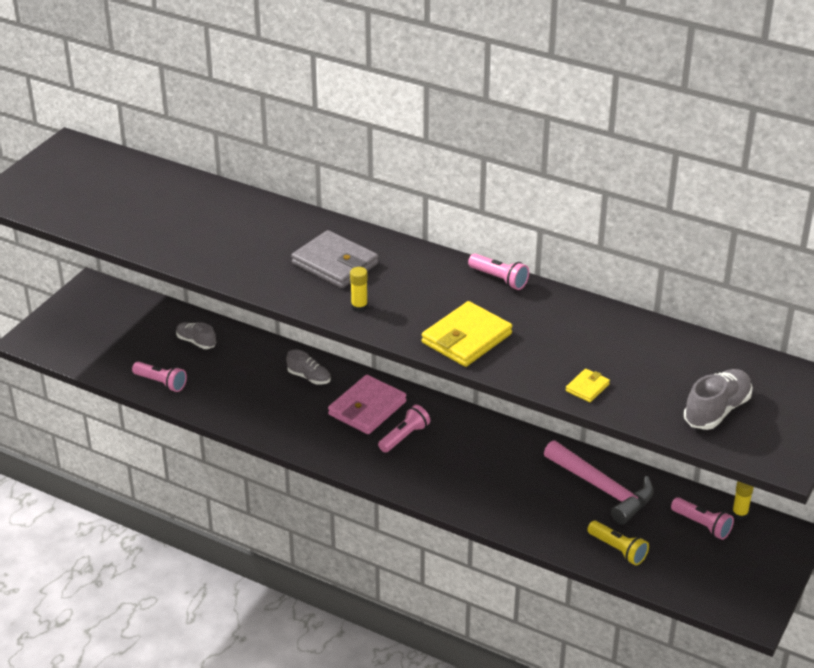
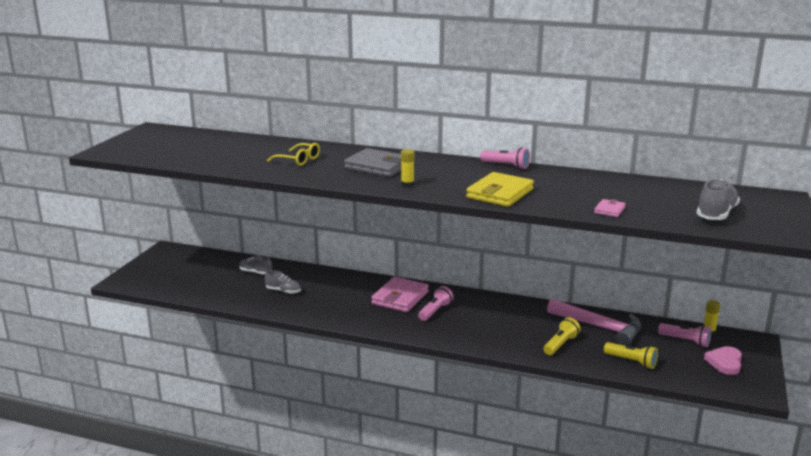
camera: 10 degrees left, 15 degrees down
(161, 383) = (233, 297): pink flashlight -> none
(239, 238) = (298, 160): none -> yellow glasses
(309, 377) = (349, 284): grey shoe -> grey shoe (283, 291)
(541, 511) = (560, 344): none -> yellow flashlight
(587, 387) = (609, 210): yellow wallet -> pink wallet
(734, 566) = (725, 362): none -> pink heart

